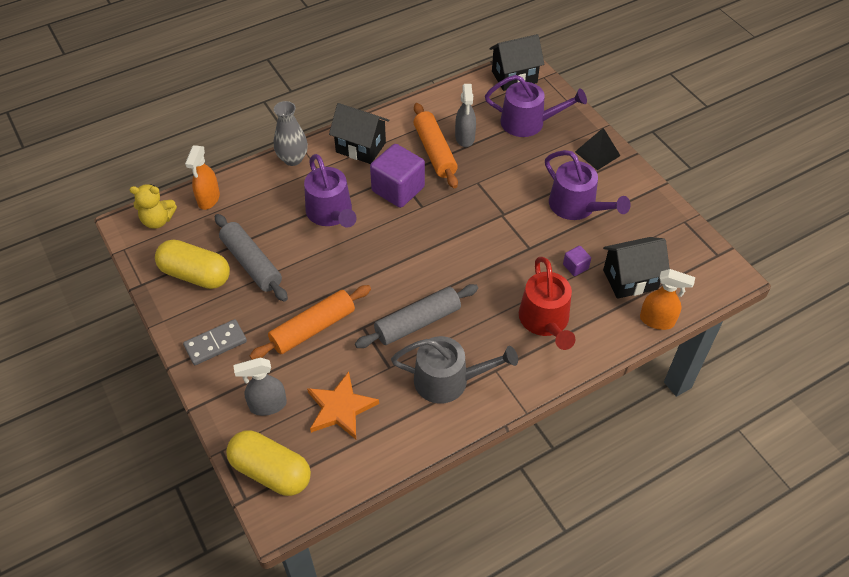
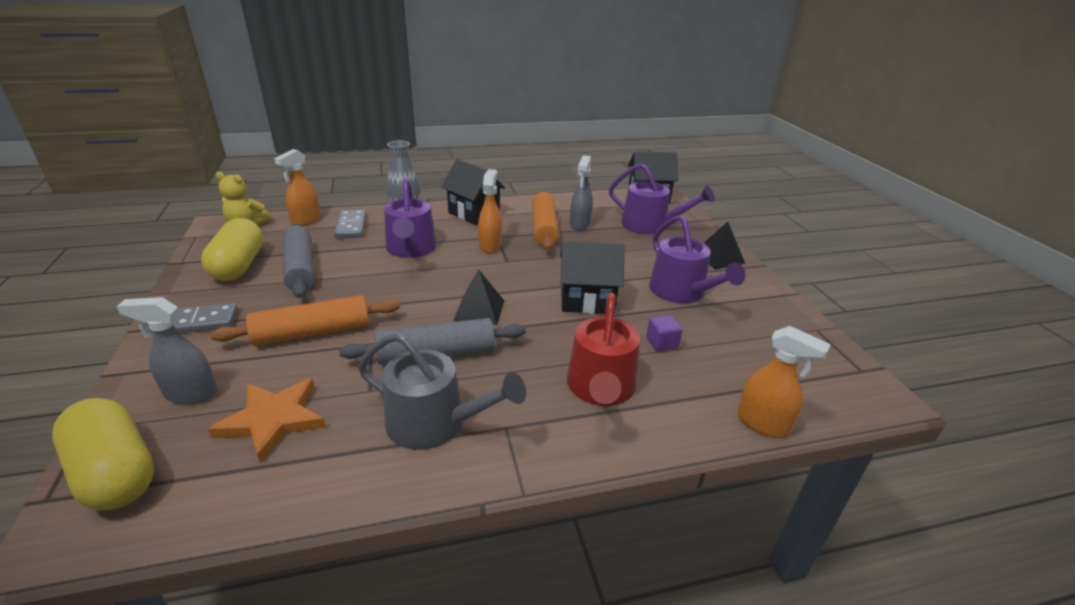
camera: 15 degrees right, 20 degrees down
(196, 275) = (239, 266): yellow capsule -> yellow capsule turned 45 degrees clockwise
(257, 197) = (351, 226): none -> grey domino
(398, 189) = (490, 245): purple cube -> orange spray bottle
(427, 270) = (479, 310): none -> black pyramid
(630, 279) = (732, 370): black house -> black house (587, 300)

